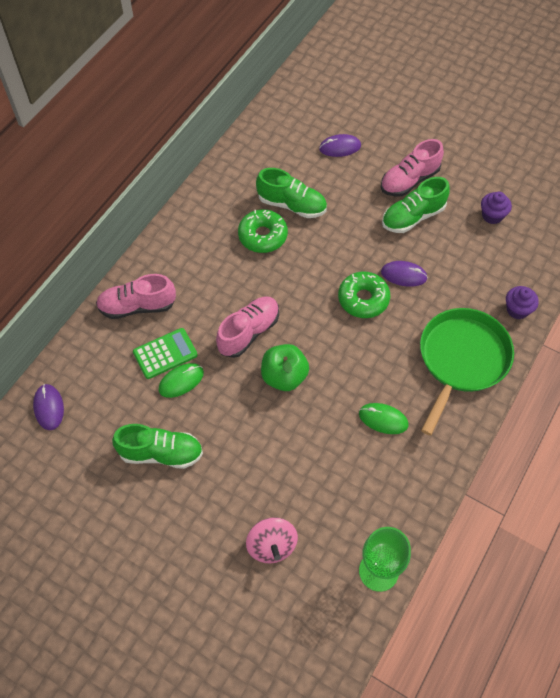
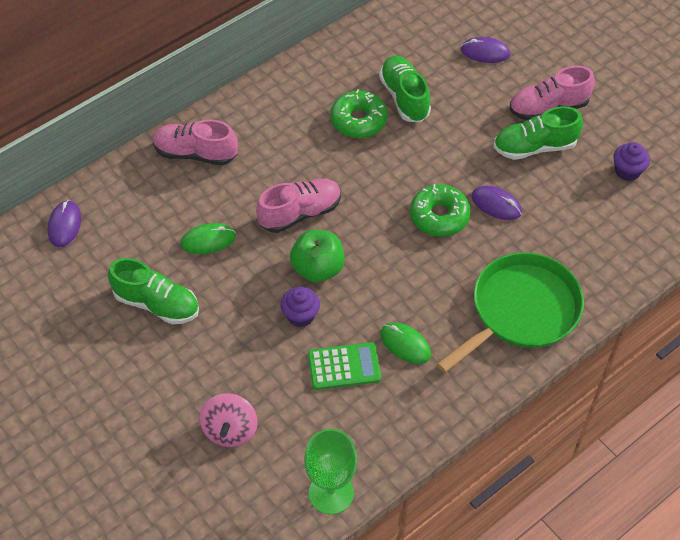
camera: 20 degrees right, 5 degrees down
(165, 354) = (203, 208): green calculator -> green calculator (344, 367)
(291, 205) = (404, 97): green shoe -> green shoe turned 150 degrees counterclockwise
(517, 310) = (610, 278): purple cupcake -> purple cupcake (300, 315)

